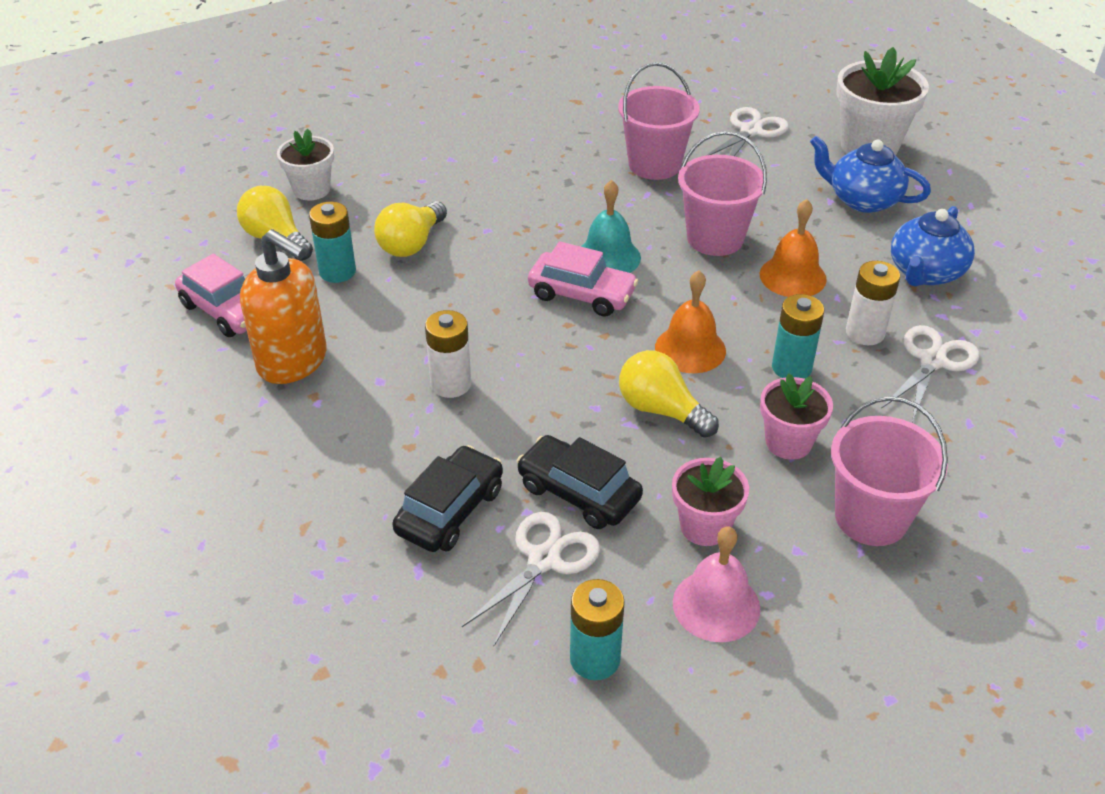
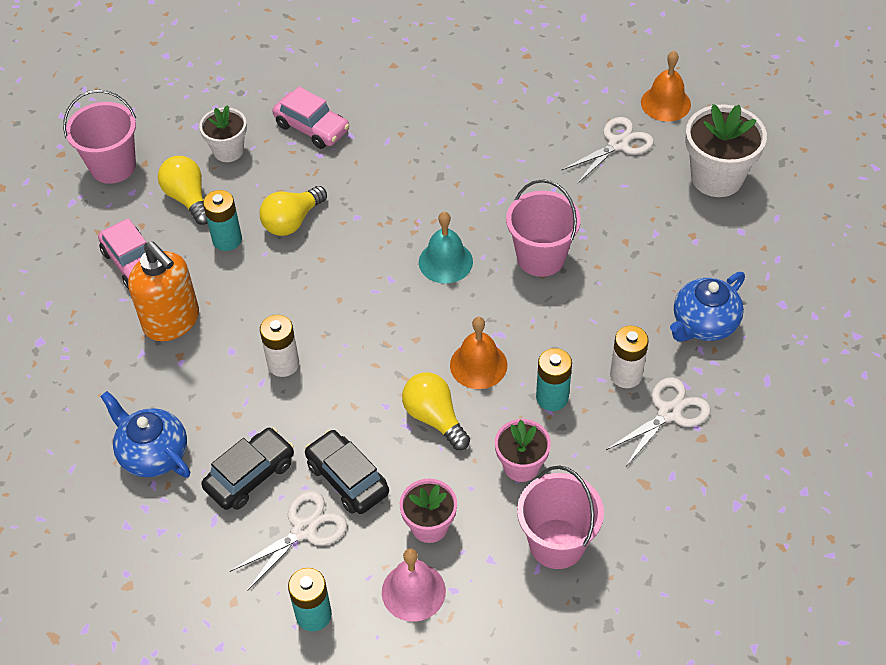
camera: 15 degrees right, 10 degrees up
(582, 294) = (411, 296): pink car -> pink car (312, 128)
(654, 164) = (519, 169): pink bucket -> pink bucket (113, 166)
(792, 276) = (590, 308): orange bell -> orange bell (665, 103)
(862, 200) = (684, 237): blue teapot -> blue teapot (153, 453)

